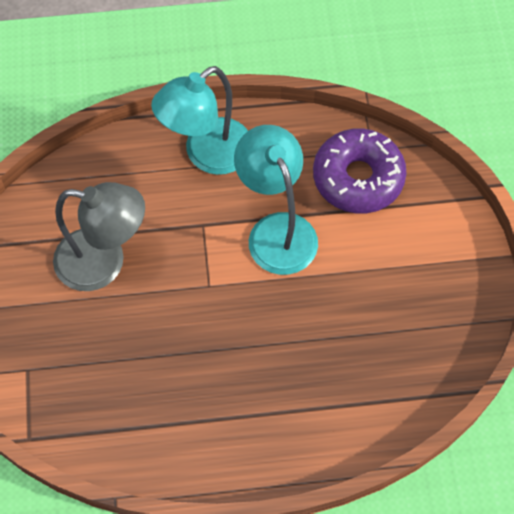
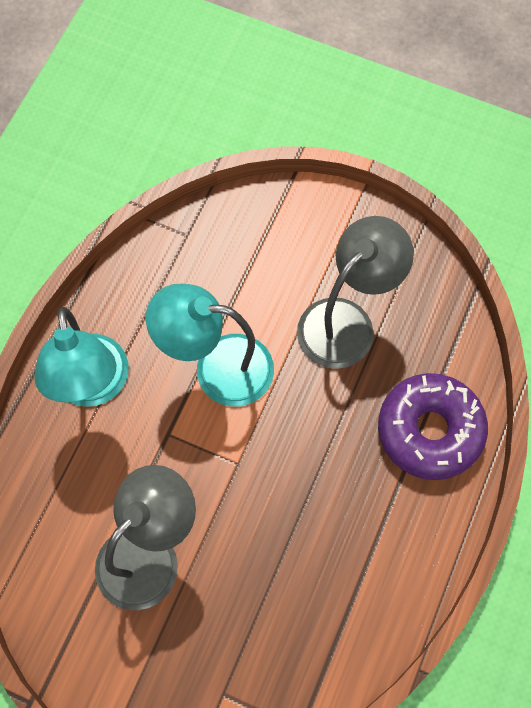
camera: 60 degrees left, 5 degrees up
(358, 178) = (208, 264): purple donut -> purple donut (430, 430)
(378, 303) = (346, 321): none -> grey lamp

